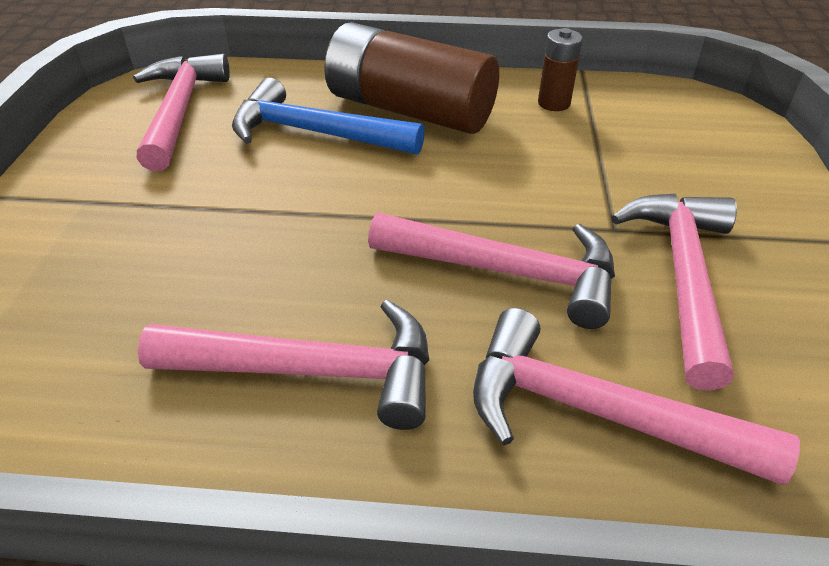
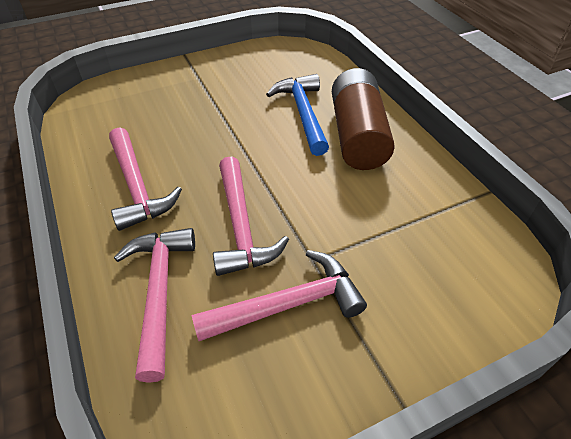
camera: 60 degrees right, 5 degrees up
(180, 111) = (282, 66): pink hammer -> none
(554, 103) = (428, 191): brown battery -> none

